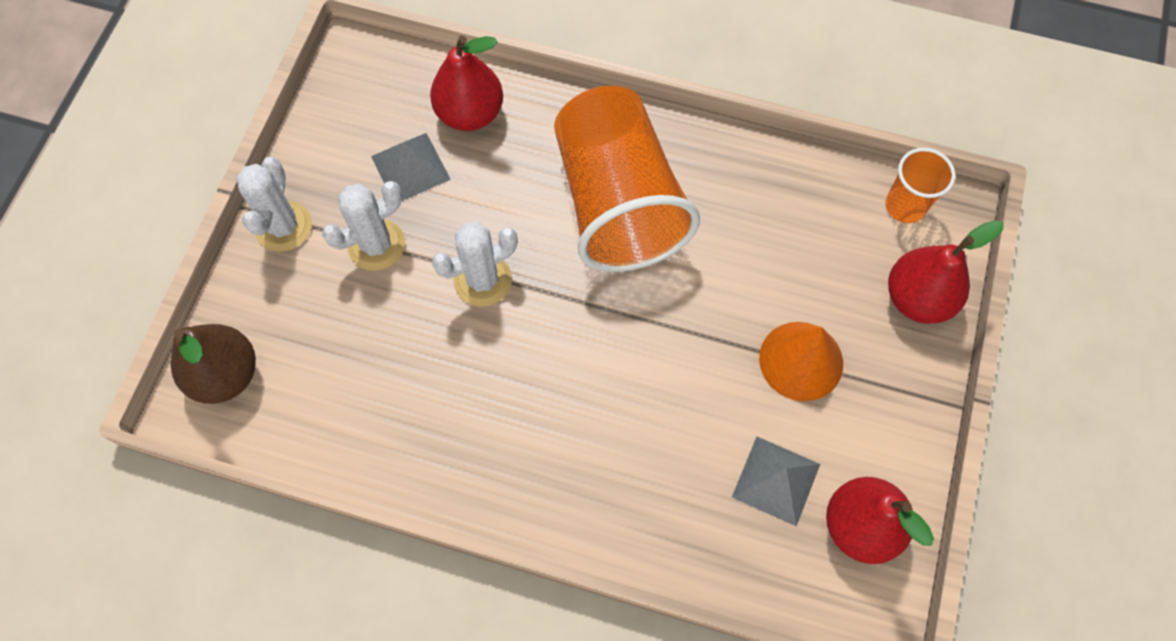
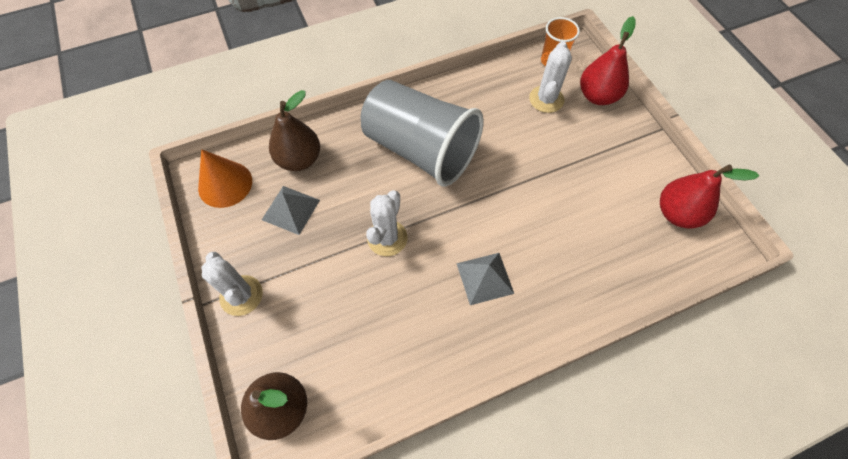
camera: 40 degrees left, 5 degrees down
(376, 245) = (309, 264): white cactus -> white cactus (546, 99)
(470, 113) = (299, 159): red pear -> brown pear
(617, 202) = (420, 150): orange cup -> grey cup
(776, 480) = (622, 222): grey pyramid -> grey pyramid (485, 278)
(801, 360) = (578, 160): orange cone -> orange cone (225, 184)

